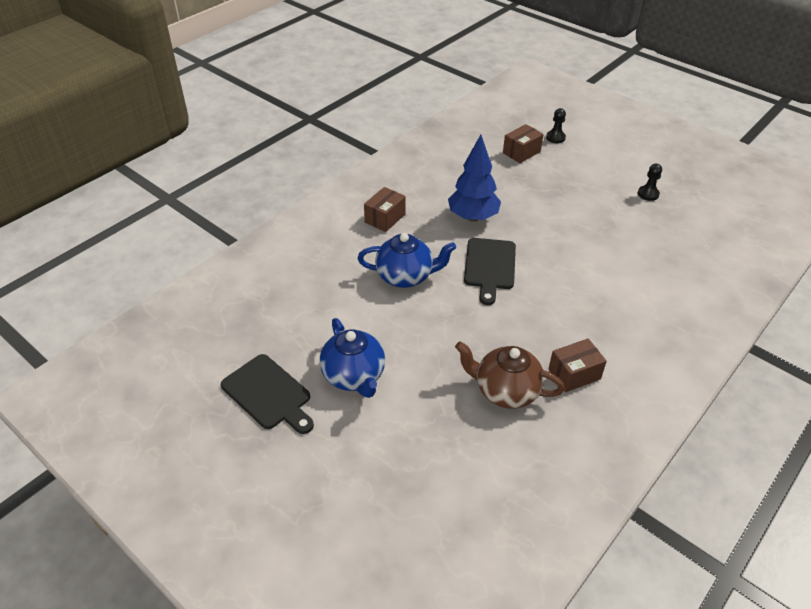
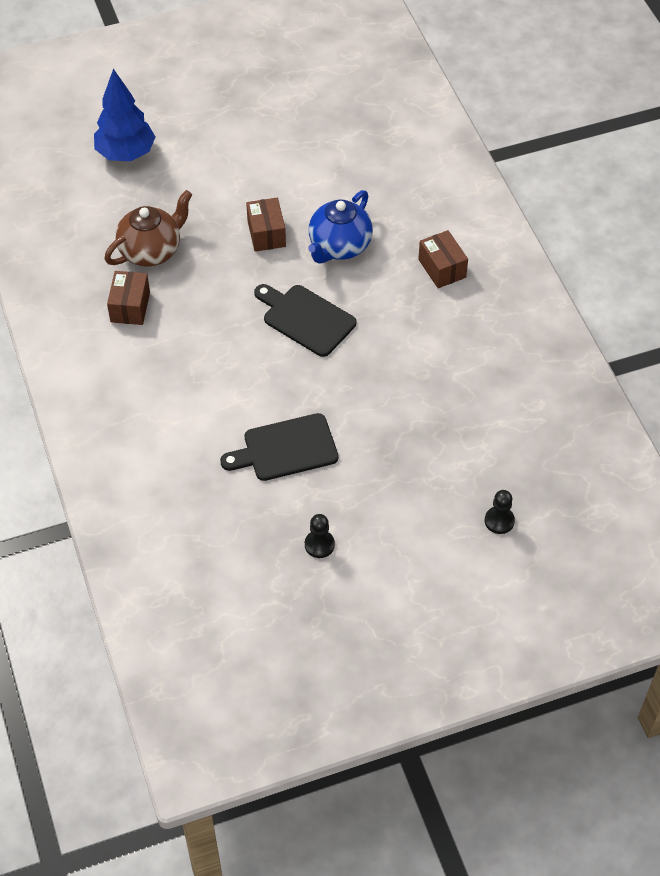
camera: 120 degrees right, 10 degrees up
(269, 394) = (265, 106): black cutting board -> black cutting board (285, 449)
(354, 376) = (243, 162): blue teapot -> none
(473, 217) = (393, 345): blue tree -> blue tree (126, 154)
(521, 152) = (488, 462): brown box -> brown box (266, 234)

